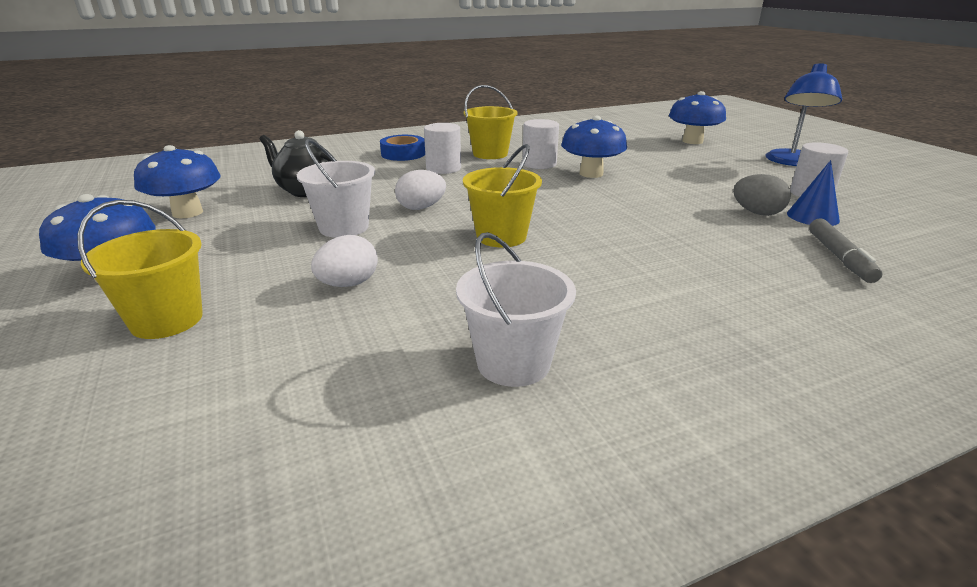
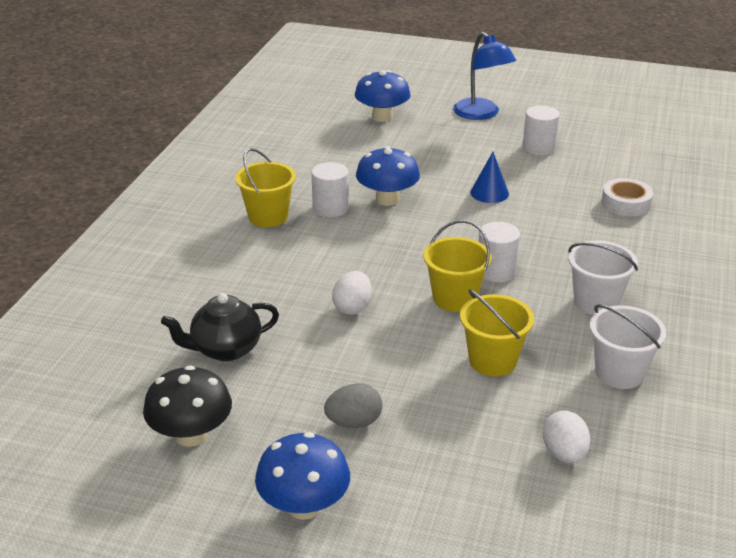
camera: 50 degrees left, 5 degrees up
(166, 320) = (424, 493): yellow bucket -> yellow bucket (492, 360)
(187, 213) = (191, 435): blue mushroom -> black mushroom
(344, 227) = (346, 360): white bucket -> white bucket (596, 302)
(348, 284) = (456, 394): white egg -> white egg (564, 454)
(403, 154) = (194, 259): blue tape -> none
(443, 168) = (271, 256): white cylinder -> white cylinder (496, 271)
(757, 213) = (541, 185): grey egg -> grey egg (354, 422)
(812, 217) = (570, 172): blue cone -> blue cone (489, 193)
(839, 257) = (626, 203): grey marker -> white tape

